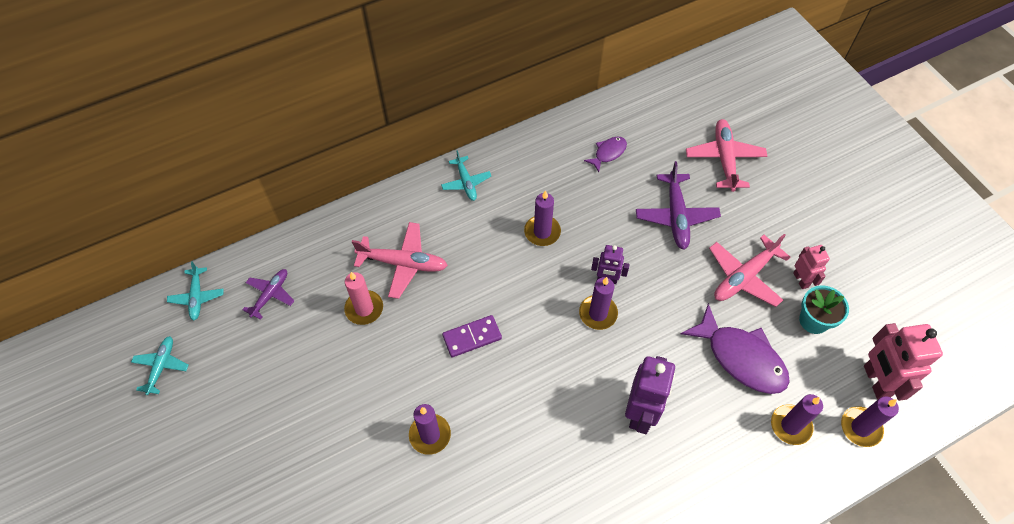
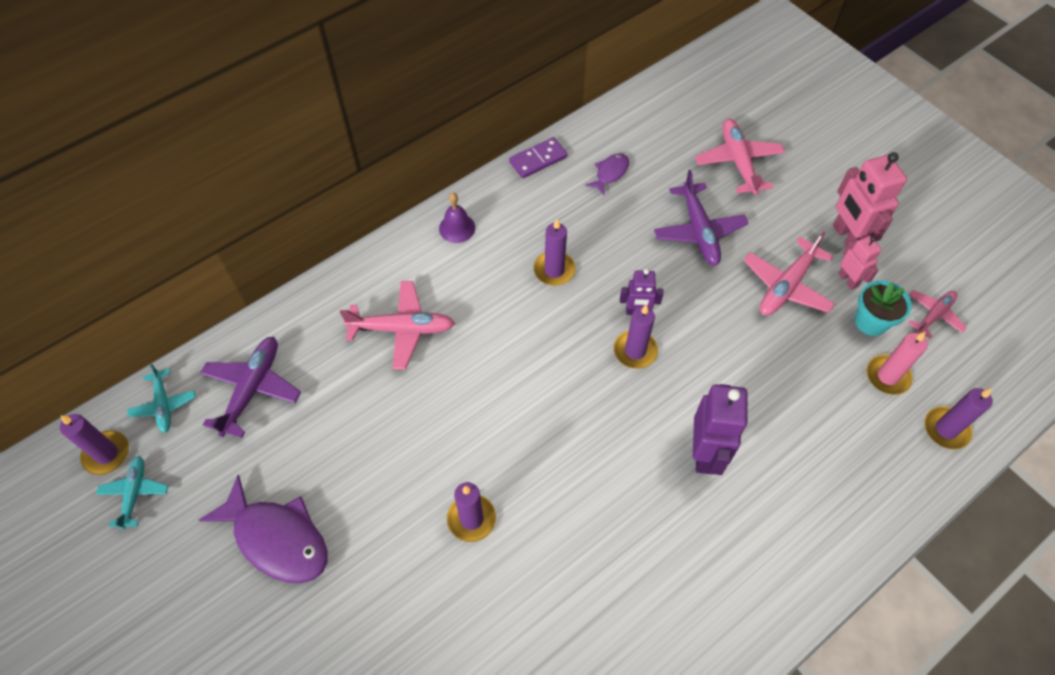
camera: 10 degrees left, 0 degrees up
(270, 295) = (252, 389): purple plane -> purple plane, size x1.60
(364, 308) = (366, 387): pink candle -> pink candle (887, 376)
(466, 182) = (457, 228): turquoise plane -> purple bell
(472, 337) = (498, 400): purple domino -> purple domino (538, 159)
(741, 357) = (802, 374): purple fish -> purple fish (277, 538)
(790, 425) = (871, 440): purple candle -> purple candle (107, 454)
(872, 323) = (933, 315): none -> pink plane
(876, 381) = (951, 376): pink robot -> pink robot (847, 237)

